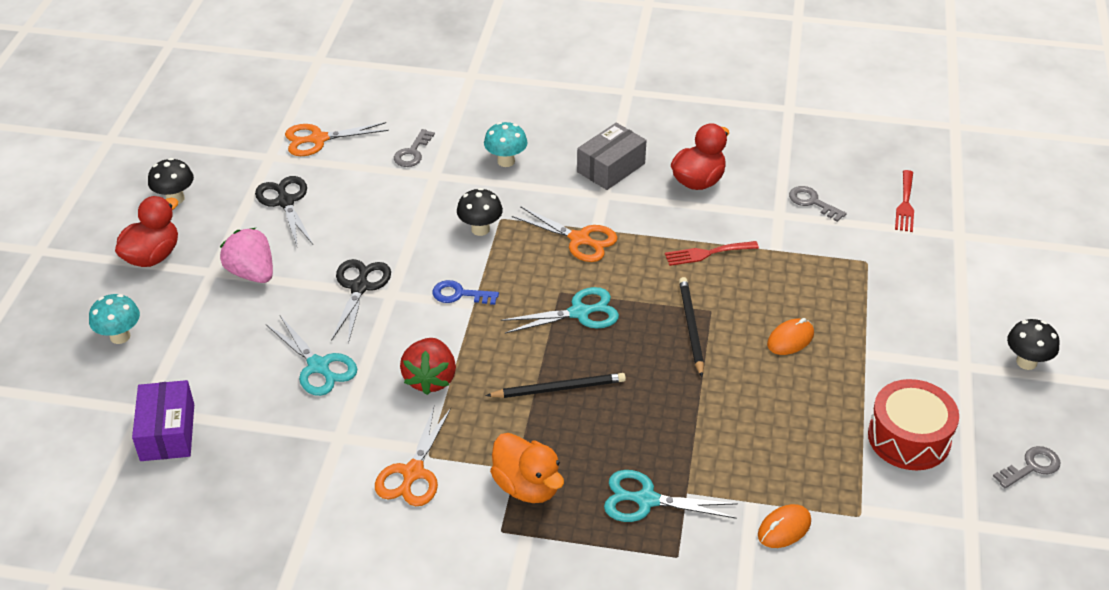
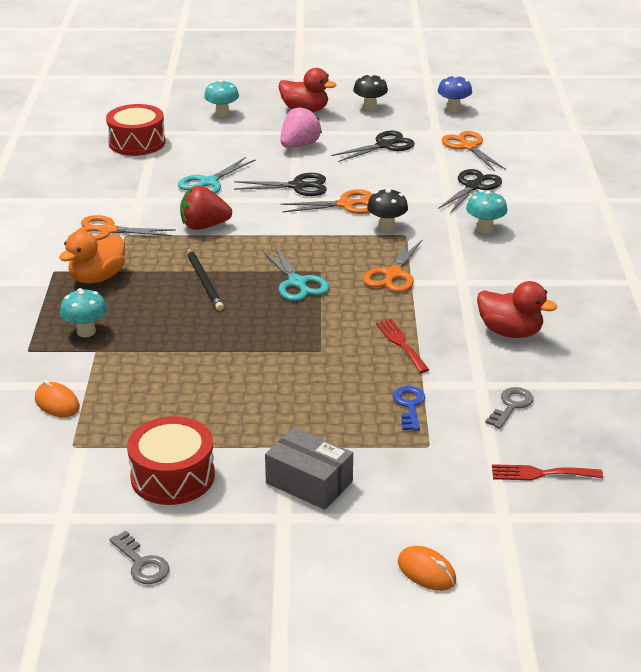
camera: 80 degrees right, 10 degrees down
(167, 432) = (137, 143): purple box -> red drum
(215, 133) = (453, 109): none -> blue mushroom
(412, 152) = (473, 186): grey key -> black scissors
(419, 253) = (346, 204): none -> orange scissors
(460, 294) = (302, 227): blue key -> blue key (409, 406)
(611, 168) = (504, 282): grey box -> grey box (309, 482)
(646, 500) = (86, 332): turquoise scissors -> turquoise mushroom
(691, 327) = (295, 340): black pencil -> none
(790, 339) = (294, 398): orange mouse -> orange mouse (426, 571)
(1026, 362) = (300, 566): black mushroom -> none

